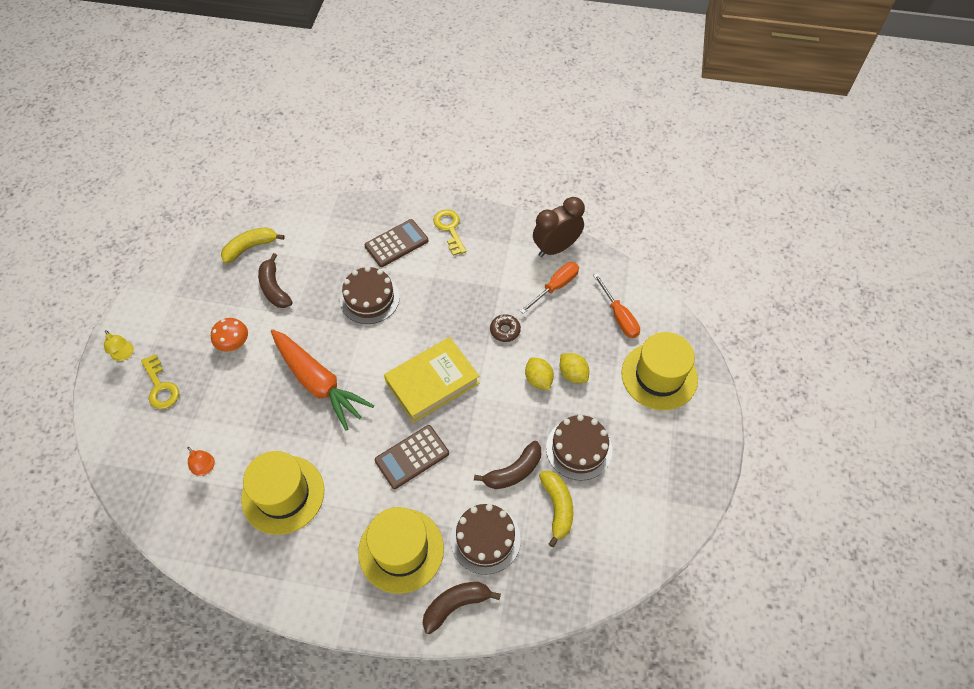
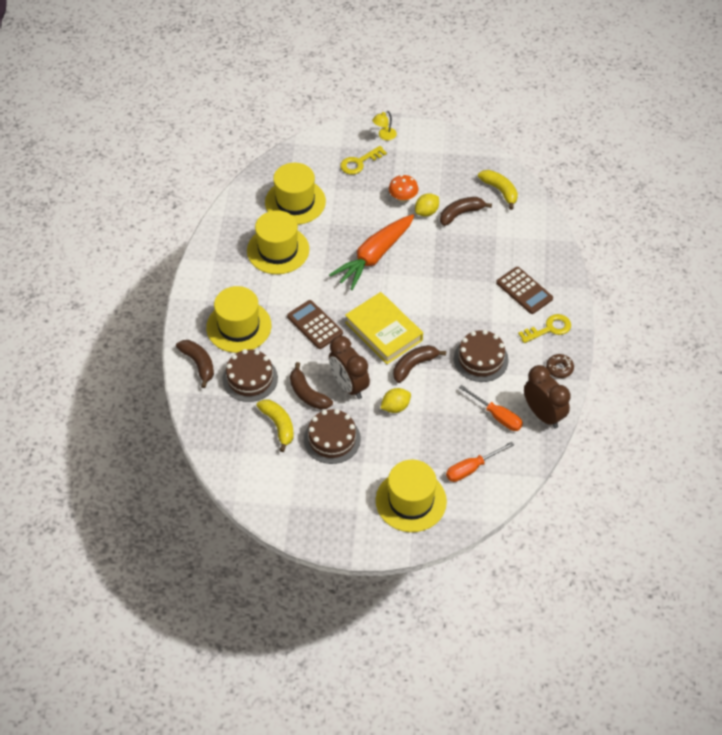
camera: 85 degrees right, 5 degrees down
(205, 468) = (295, 202): orange lamp -> yellow hat
(369, 298) = (461, 279): brown cake -> brown cake (481, 359)
(484, 356) = (414, 365): none -> brown banana
(505, 330) = (442, 379): brown donut -> brown donut (559, 368)
(505, 425) = (349, 385): none -> brown clock
(557, 507) = (278, 425): yellow banana -> yellow banana turned 105 degrees counterclockwise
(573, 374) = (404, 433): yellow lemon -> yellow lemon (426, 212)

